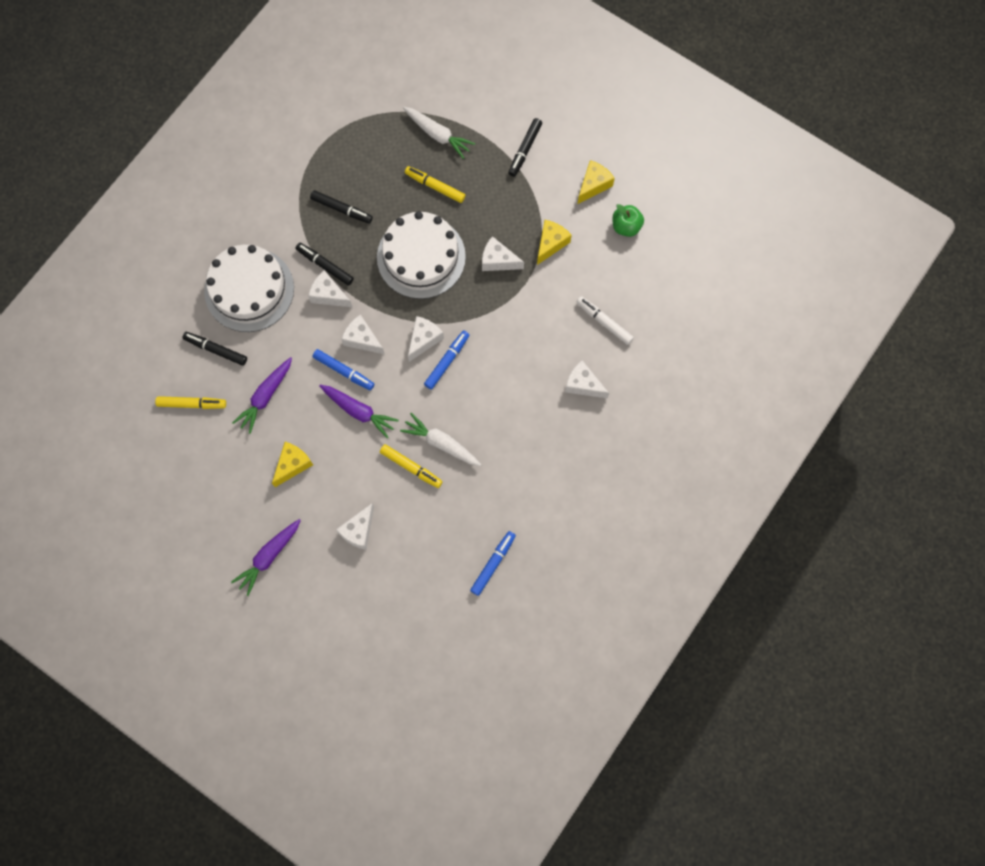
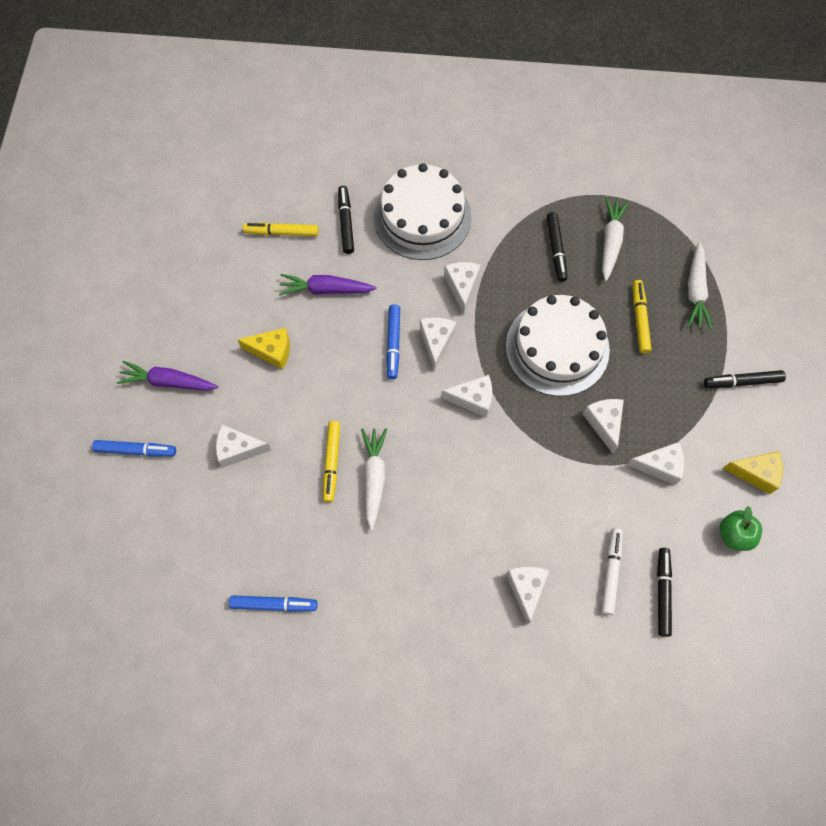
camera: 60 degrees right, 5 degrees down
(192, 404) = (281, 232): yellow marker -> yellow marker turned 120 degrees clockwise
(325, 266) = (489, 267): black marker -> black marker (662, 592)
(359, 411) = (361, 380): purple carrot -> none
(360, 167) = (610, 241): none -> white carrot
(447, 361) = (464, 434): blue marker -> blue marker (136, 450)
(551, 243) = (659, 466): yellow cheese -> white cheese

